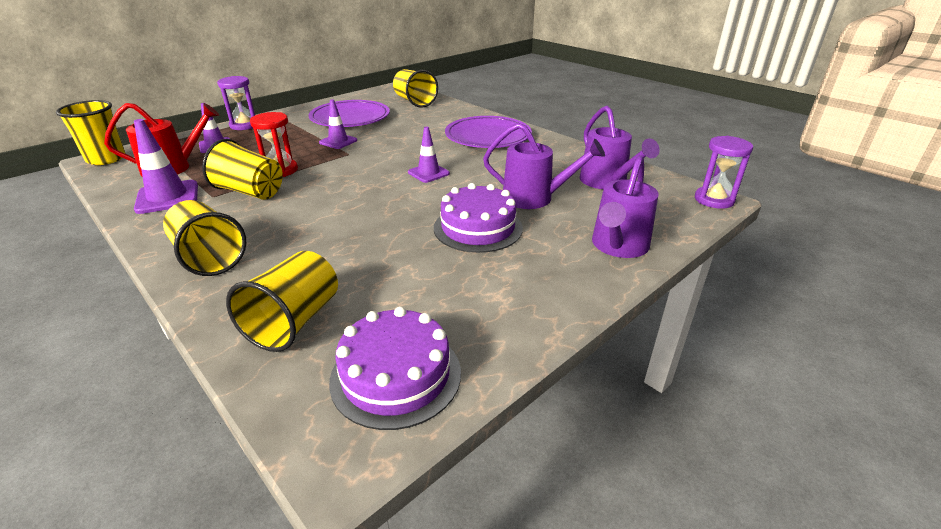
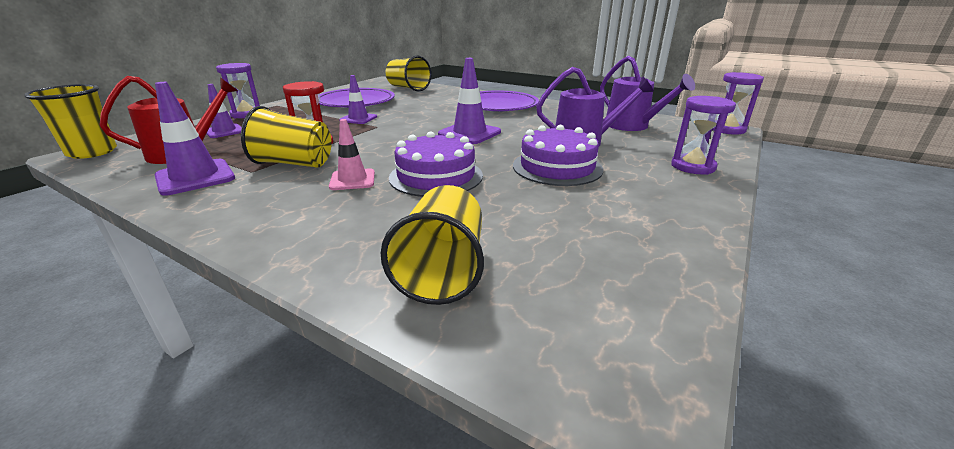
camera: 15 degrees left, 5 degrees down
(209, 257) = (288, 224): yellow cup -> none
(286, 217) = (352, 180): none -> pink traffic cone
(396, 375) = (606, 303): purple cake -> purple cake (436, 176)
(428, 173) = (469, 133): purple traffic cone -> purple traffic cone, size x1.53
(618, 246) = (693, 166): purple watering can -> purple hourglass

